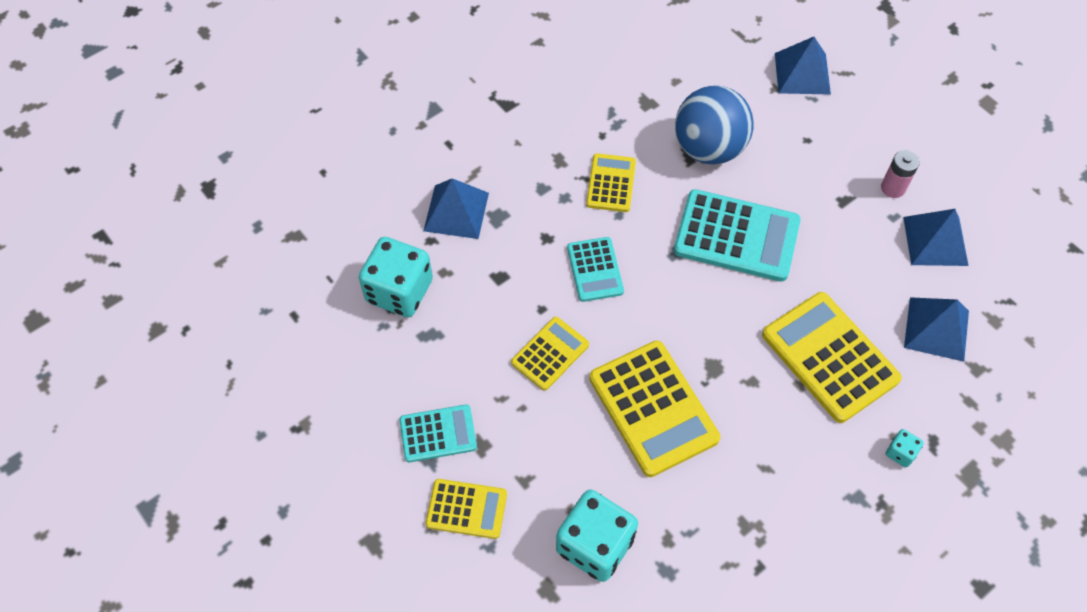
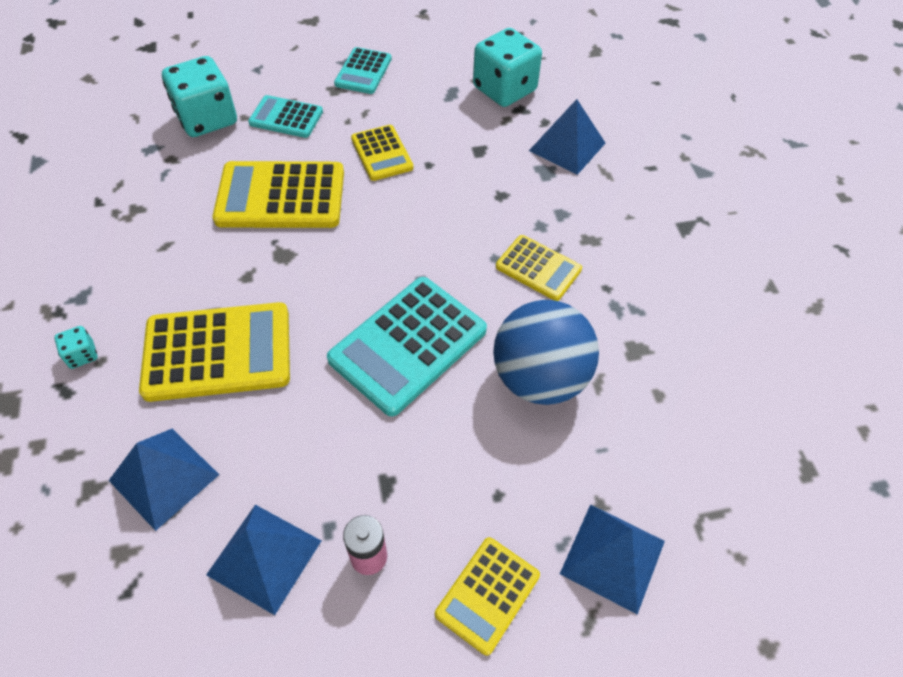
camera: 115 degrees right, 5 degrees down
(466, 509) = (294, 67): yellow calculator -> yellow calculator (487, 594)
(595, 270) = (444, 214): turquoise calculator -> turquoise calculator (286, 117)

